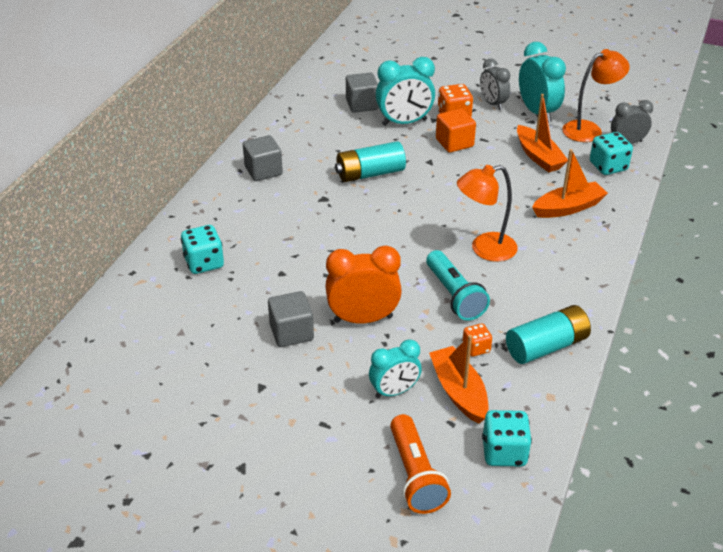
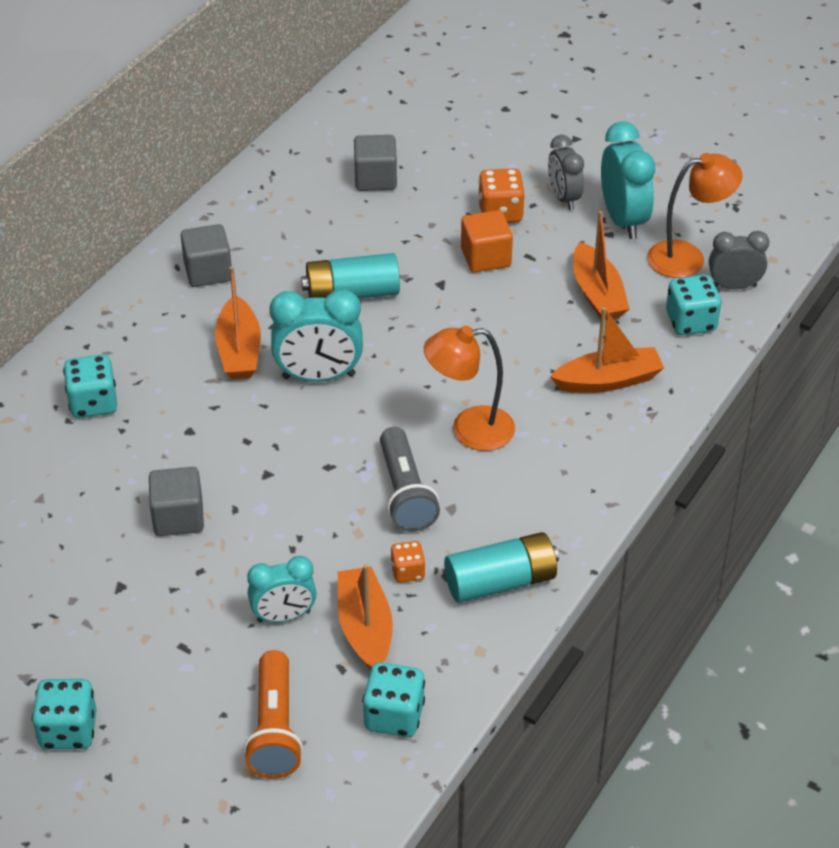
camera: 10 degrees right, 5 degrees up
(250, 500) = (68, 730): none -> turquoise dice
(302, 217) = (239, 350): none -> orange boat
(363, 319) = (275, 511): orange clock -> none
(404, 122) = (426, 215): turquoise clock -> turquoise clock (318, 376)
(454, 296) = (405, 493): turquoise flashlight -> grey flashlight

